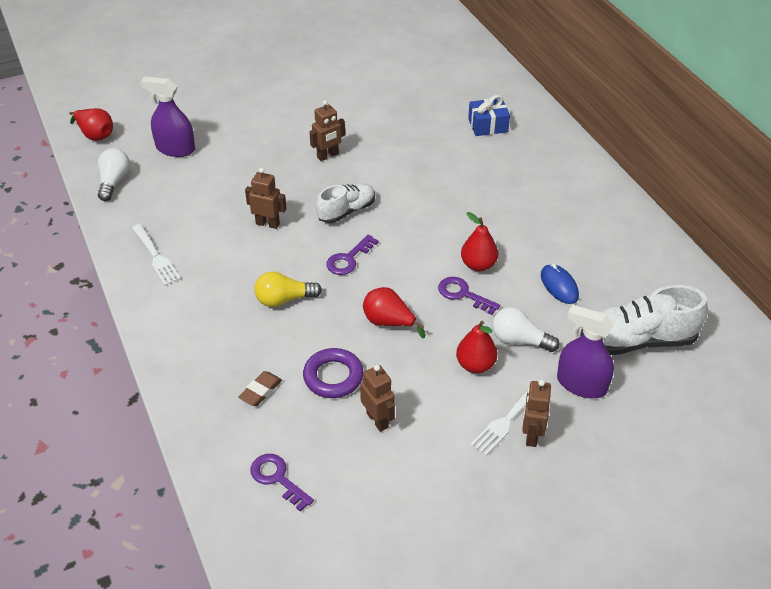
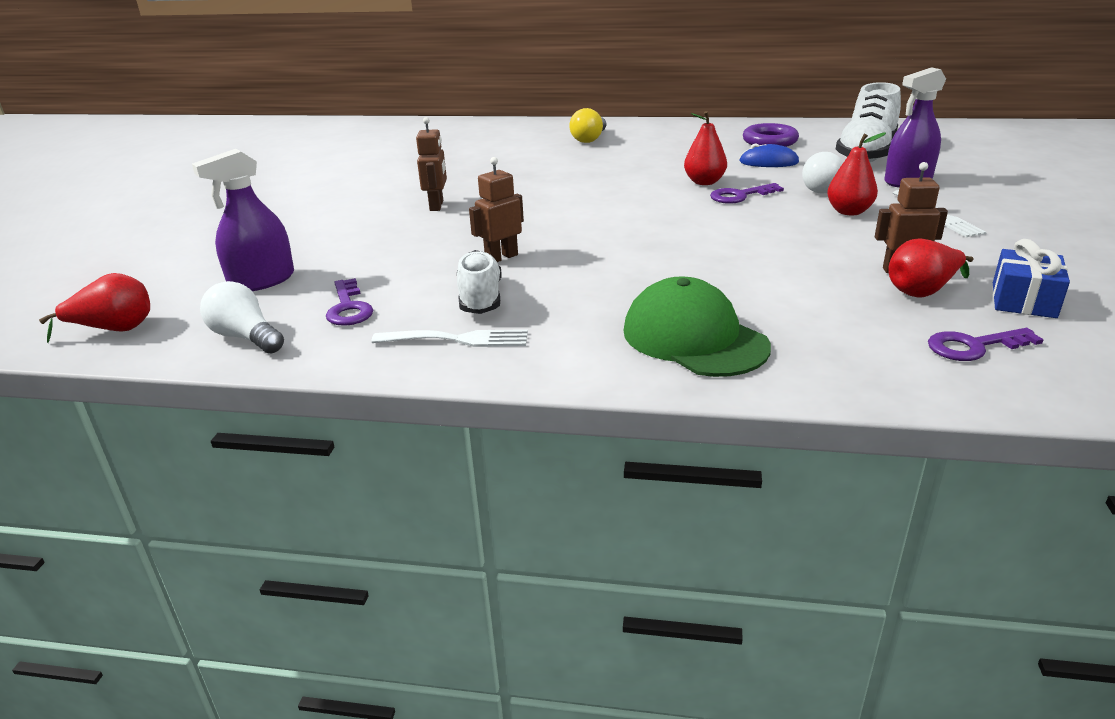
camera: 55 degrees left, 15 degrees down
(213, 349) = (694, 338): none -> green cap
(260, 391) = (803, 324): brown eraser -> none
(284, 299) = (649, 276): yellow light bulb -> yellow light bulb (589, 139)
(333, 377) = (811, 278): purple ring -> purple ring (769, 141)
(346, 211) = (542, 216): white shoe -> white shoe (480, 298)
(348, 259) = (622, 231): purple key -> purple key (349, 308)
(388, 322) = (748, 234): red pear -> red pear (922, 291)
(488, 125) = (512, 140): blue gift -> blue gift (1023, 300)
(531, 435) = (965, 211): brown robot -> none

